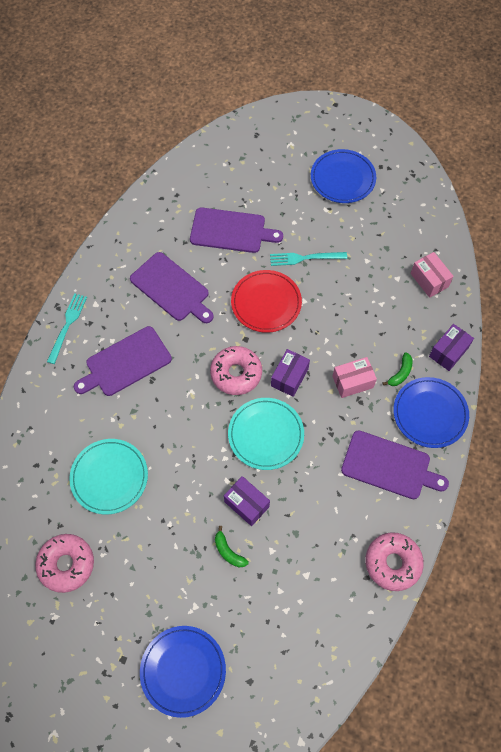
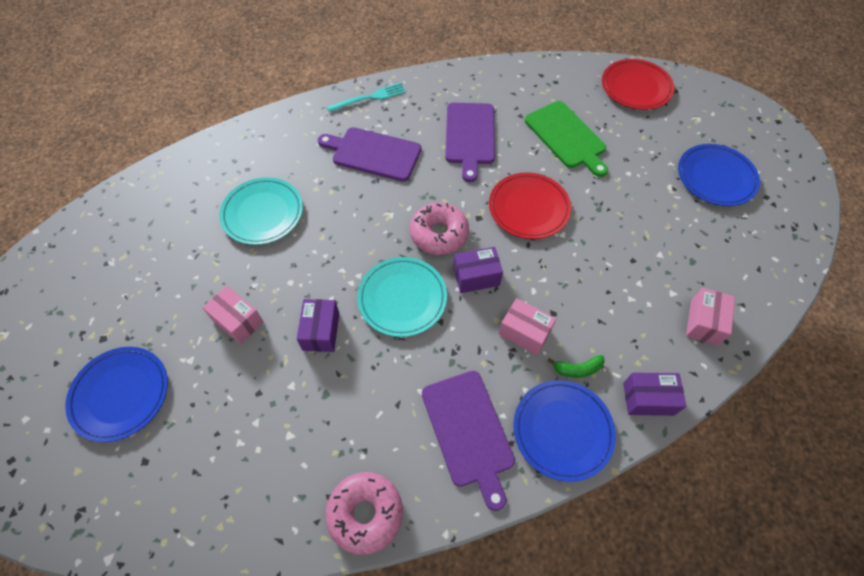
camera: 50 degrees right, 5 degrees down
(66, 564) = (163, 238): pink donut -> none
(190, 554) = (238, 321): none -> pink box
(228, 551) = (263, 349): green banana -> none
(230, 153) = (636, 87): none -> red plate
(231, 231) = (566, 137): purple cutting board -> green cutting board
(305, 258) = (604, 205): turquoise fork -> none

